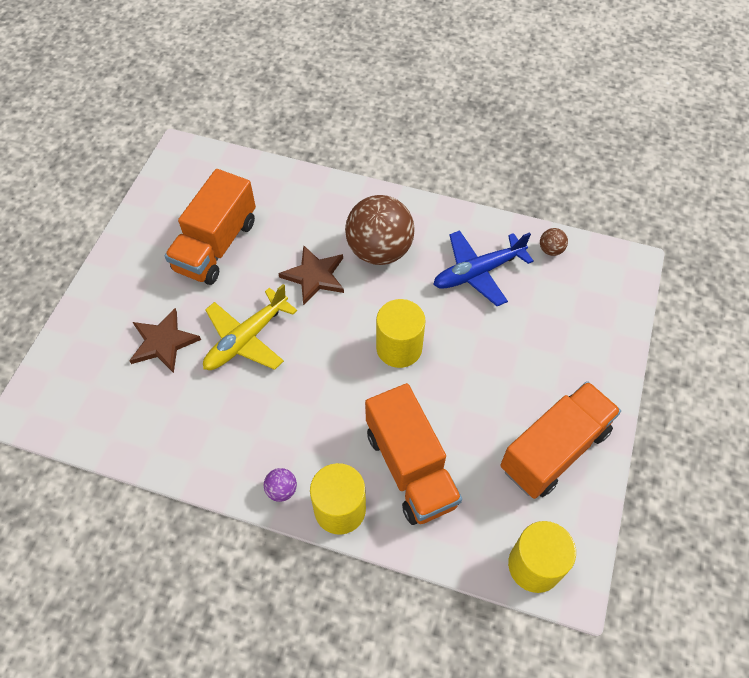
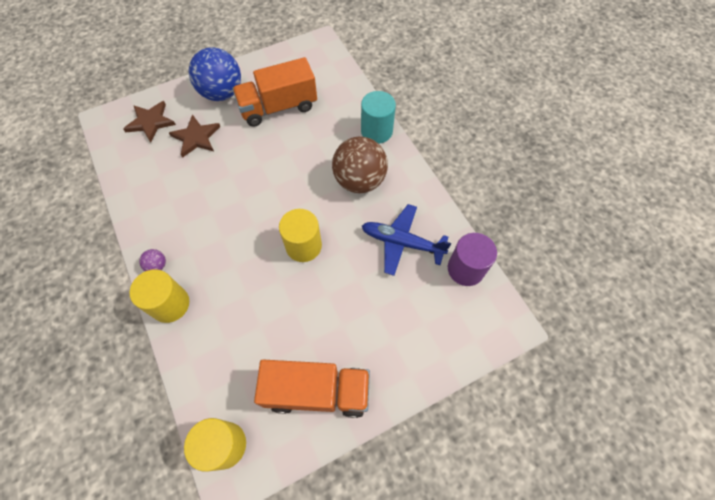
camera: 45 degrees right, 5 degrees up
(134, 278) = (222, 93): none -> blue ball
(246, 338) = (235, 170): yellow plane -> none
(314, 276) = (307, 165): brown star -> brown star (150, 122)
(341, 195) = (376, 131): none -> turquoise cylinder
(410, 467) = (229, 318): orange truck -> none
(551, 250) = (465, 269): brown ball -> purple cylinder

